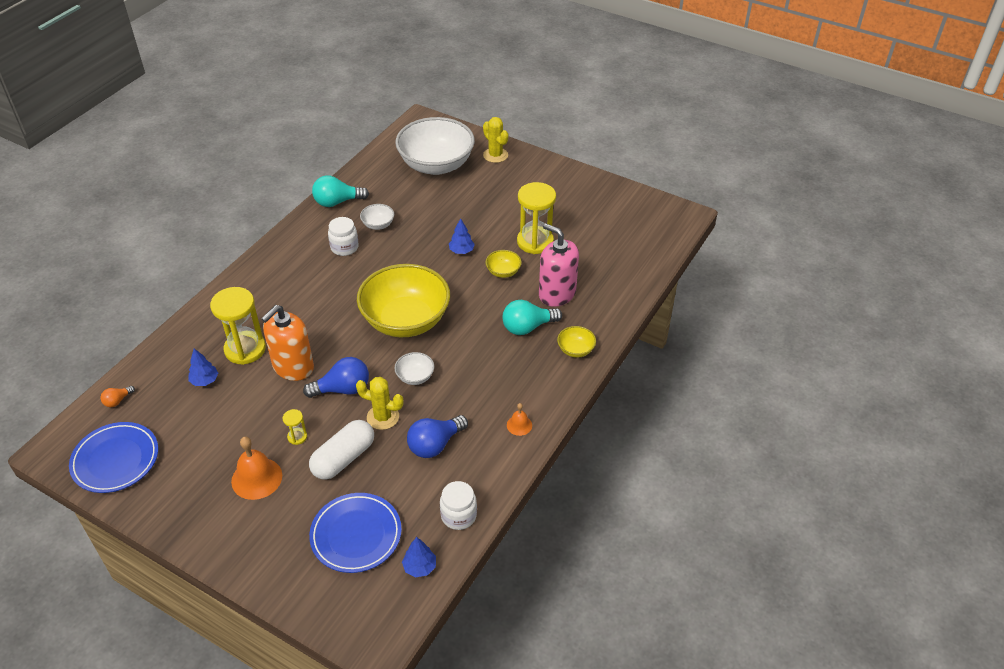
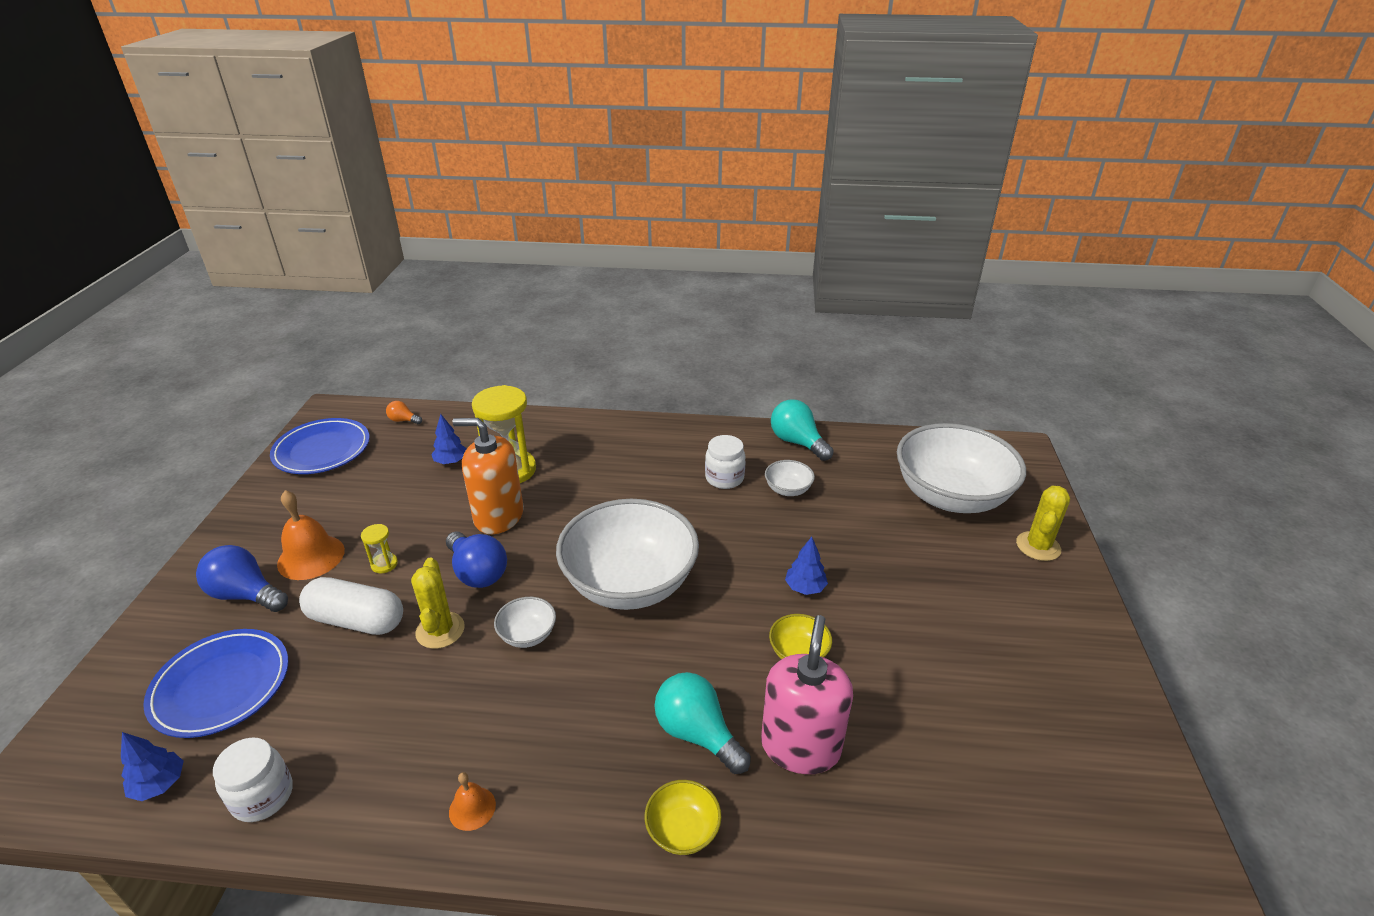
camera: 65 degrees right, 10 degrees down
(406, 320) = (630, 583): yellow bowl -> white bowl
(435, 444) = (402, 709): blue light bulb -> blue light bulb (246, 595)
(535, 242) = (897, 668): yellow hourglass -> none

